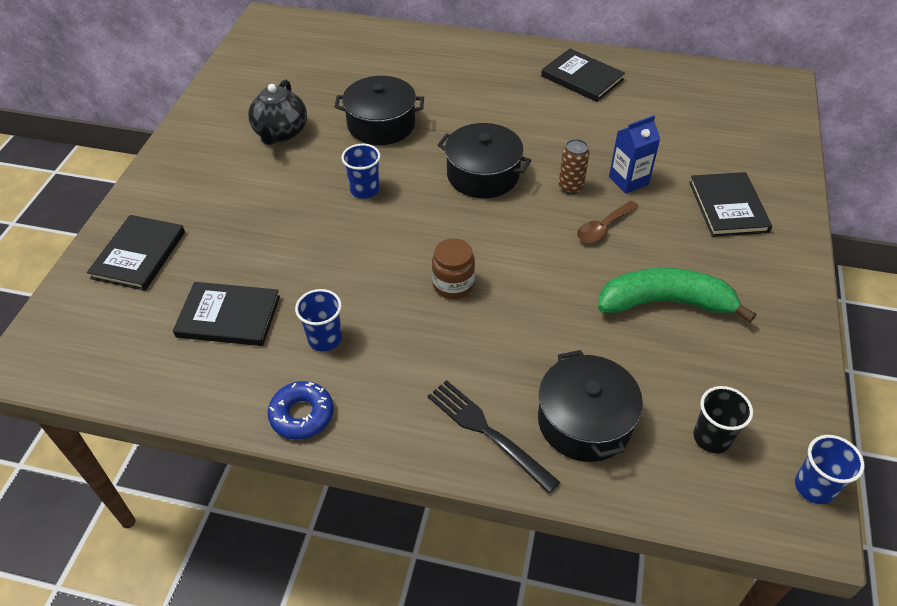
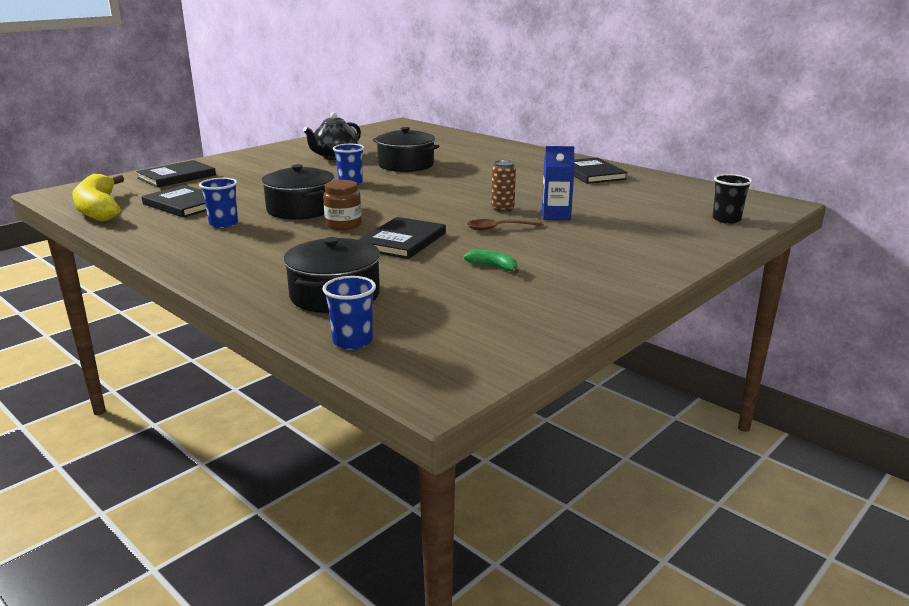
camera: 30 degrees right, 25 degrees down
(133, 373) = (99, 209): none -> yellow banana
(302, 415) = (158, 244): blue donut -> none
(483, 175) = (443, 193): black pot -> black pot (300, 209)
(486, 431) = (258, 280): black fork -> none
(665, 302) = (493, 266): green banana -> green banana, size x0.44
(712, 438) = (423, 329): black cup -> black cup (726, 219)
(728, 207) = (626, 242): black book -> black book (402, 241)
(814, 487) = (473, 376): blue cup -> blue cup (352, 341)

